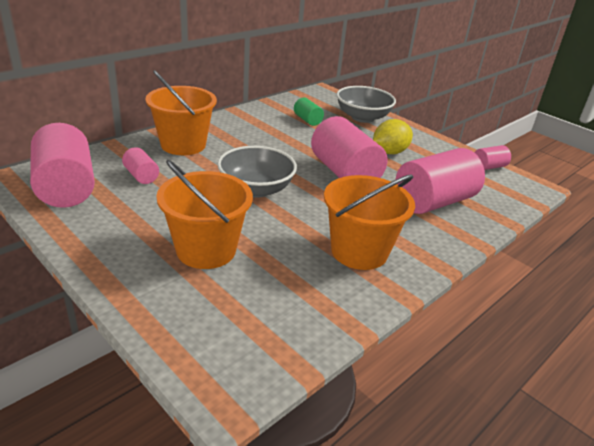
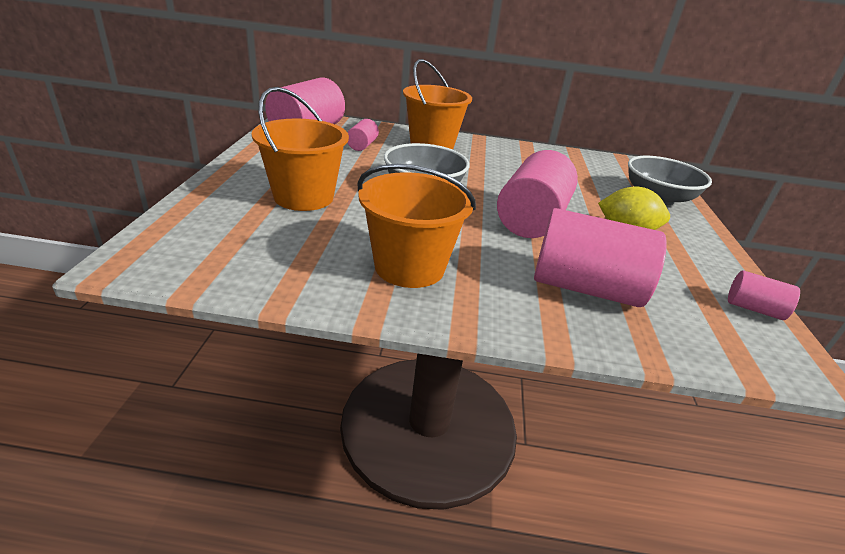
camera: 50 degrees right, 0 degrees up
(307, 120) = (584, 175): green cylinder -> none

